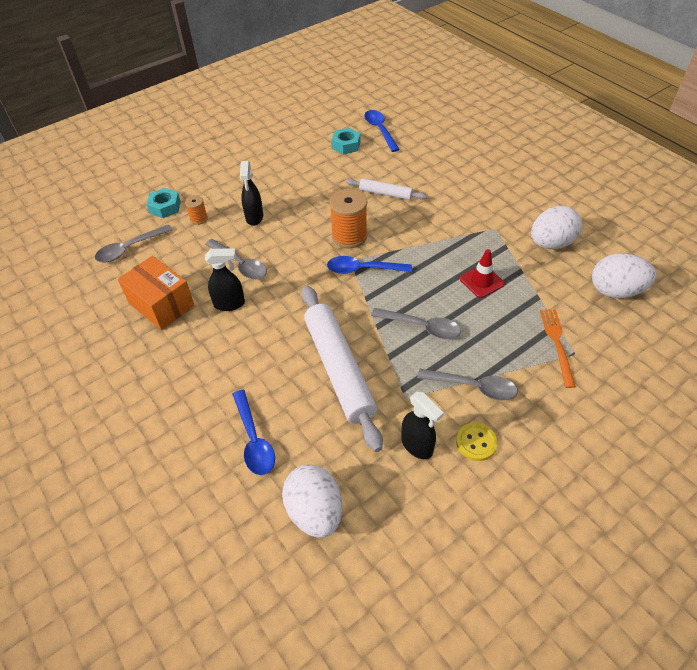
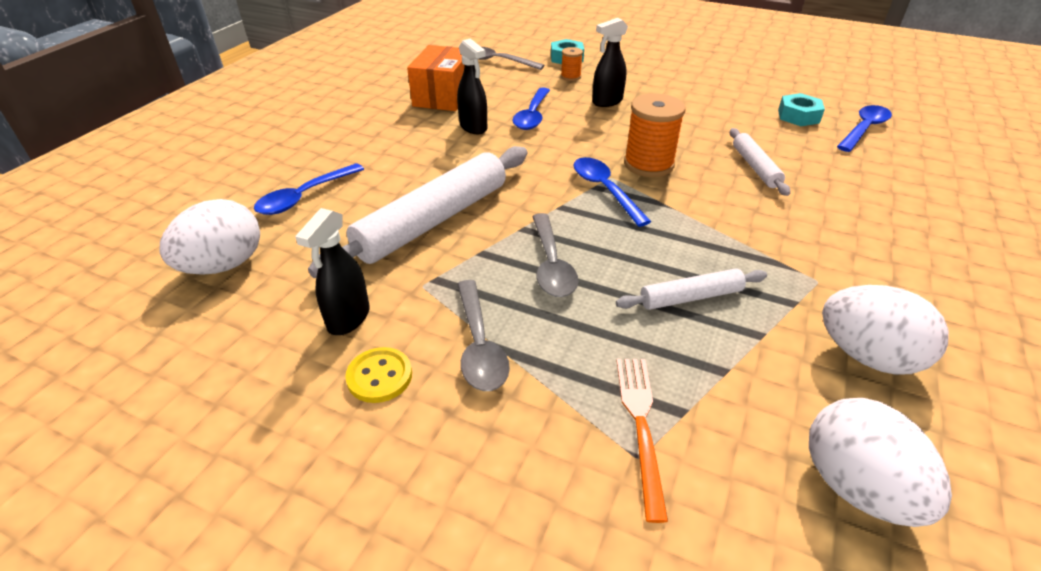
camera: 60 degrees right, 10 degrees down
(240, 264) = (532, 115): grey spoon -> blue spoon
(481, 281) = (691, 297): red traffic cone -> white rolling pin
(557, 344) = (641, 425): orange fork -> orange fork turned 60 degrees counterclockwise

